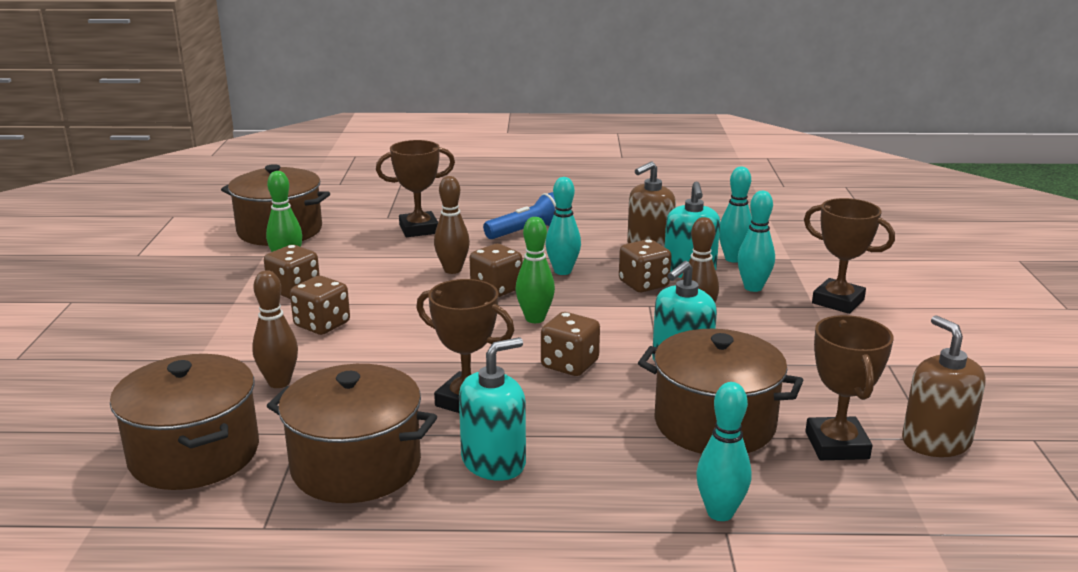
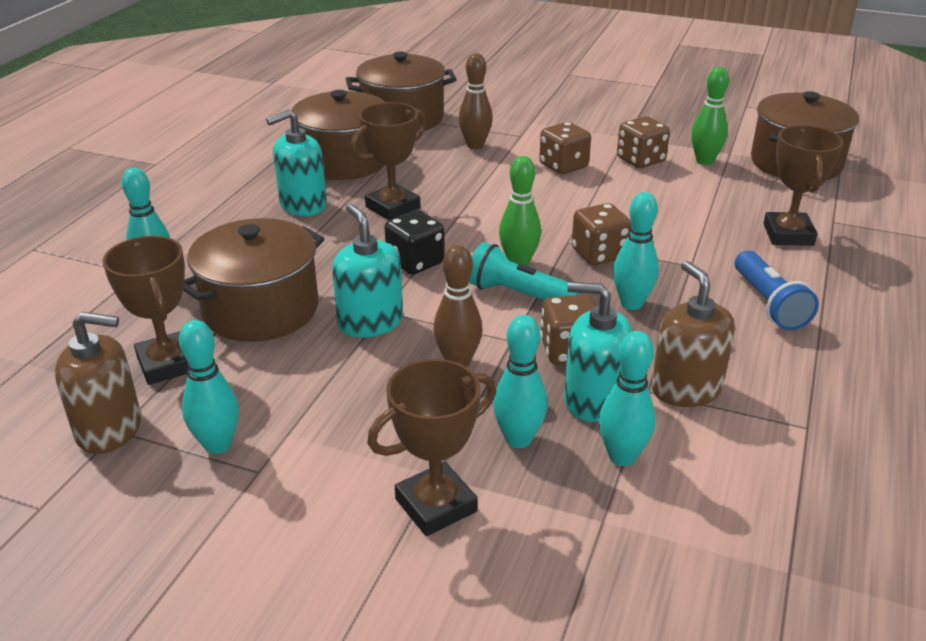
camera: 110 degrees right, 10 degrees up
(452, 270) = (660, 238): brown bowling pin -> none
(493, 462) = (303, 205): turquoise soap dispenser -> turquoise soap dispenser turned 75 degrees clockwise
(569, 365) = (415, 262): brown dice -> black dice
(585, 311) = (518, 295): none -> turquoise flashlight
(836, 445) = (168, 364): brown trophy -> brown trophy turned 45 degrees clockwise
(887, 387) = (217, 445): none -> turquoise bowling pin

